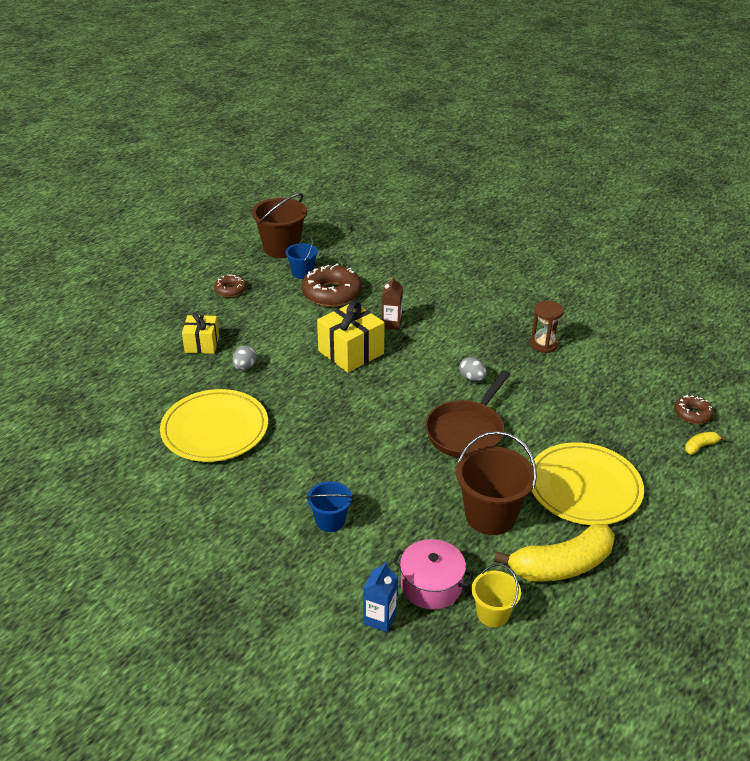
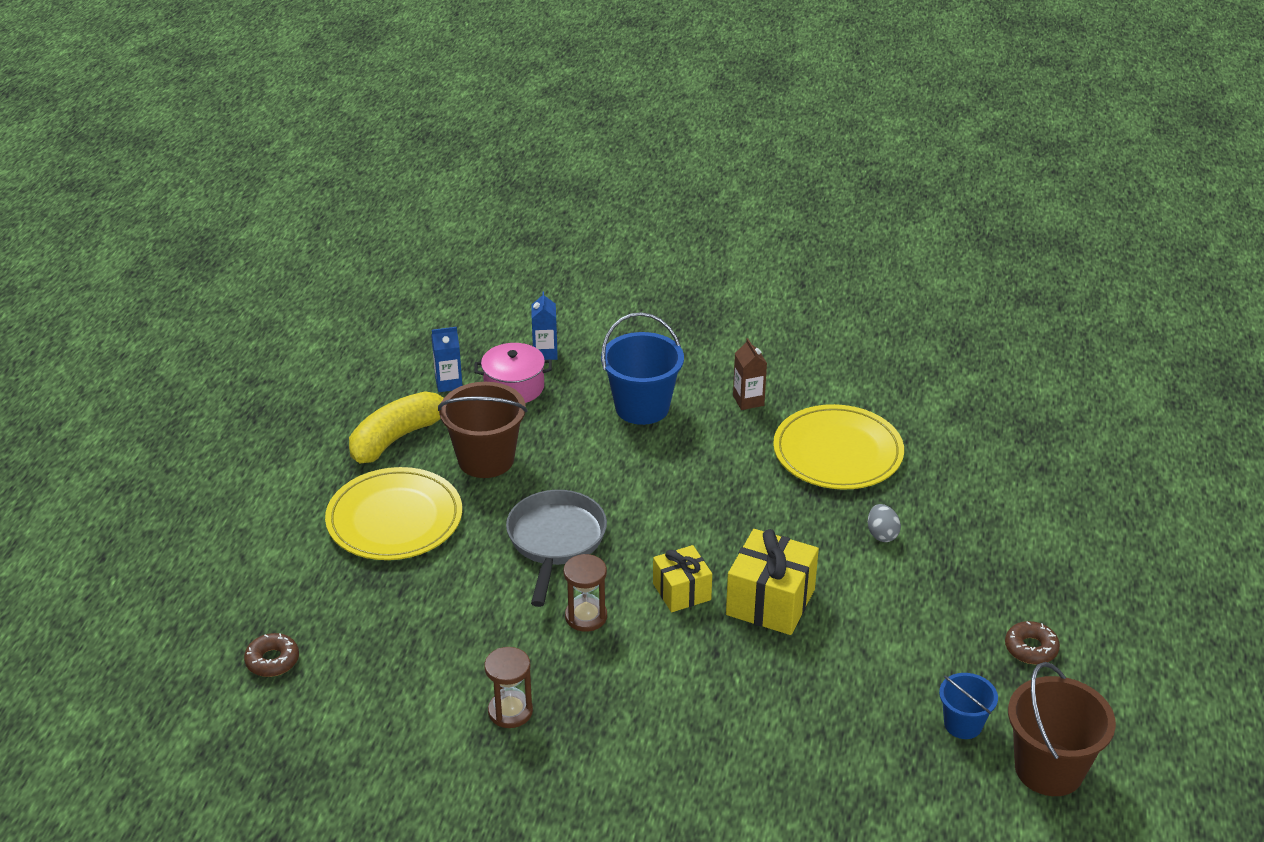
camera: 155 degrees right, 0 degrees up
(202, 344) = (968, 547): yellow gift -> yellow gift (681, 591)
(330, 521) = (642, 407): blue bucket -> blue bucket, size x1.75
(331, 293) = (882, 697): brown donut -> none
(391, 324) = (751, 670): brown carton -> brown carton (748, 400)
(466, 431) = (555, 541): brown pan -> grey pan
(472, 378) = (586, 616): grey egg -> brown hourglass
(493, 614) = (448, 383): yellow bucket -> blue carton
(700, 446) = (260, 615): yellow banana -> none

